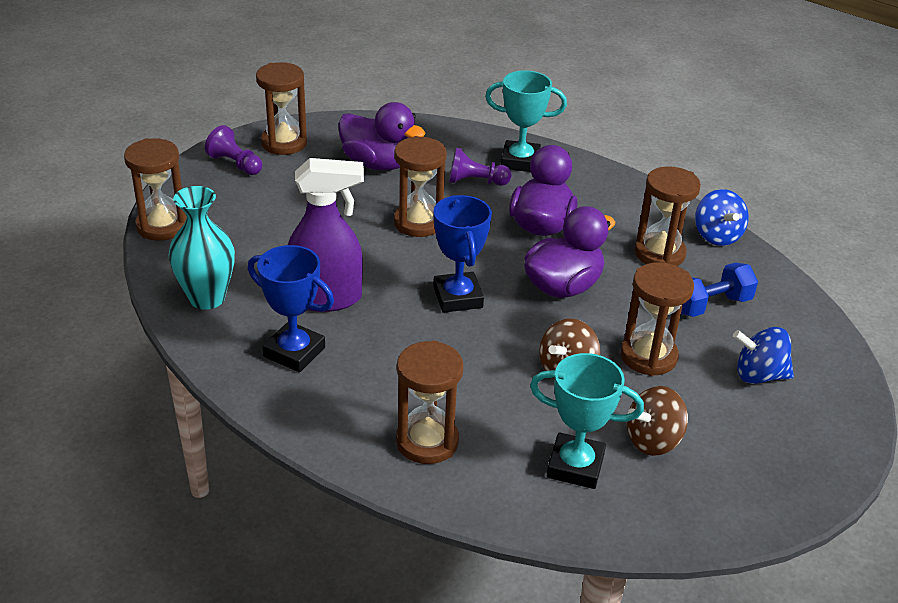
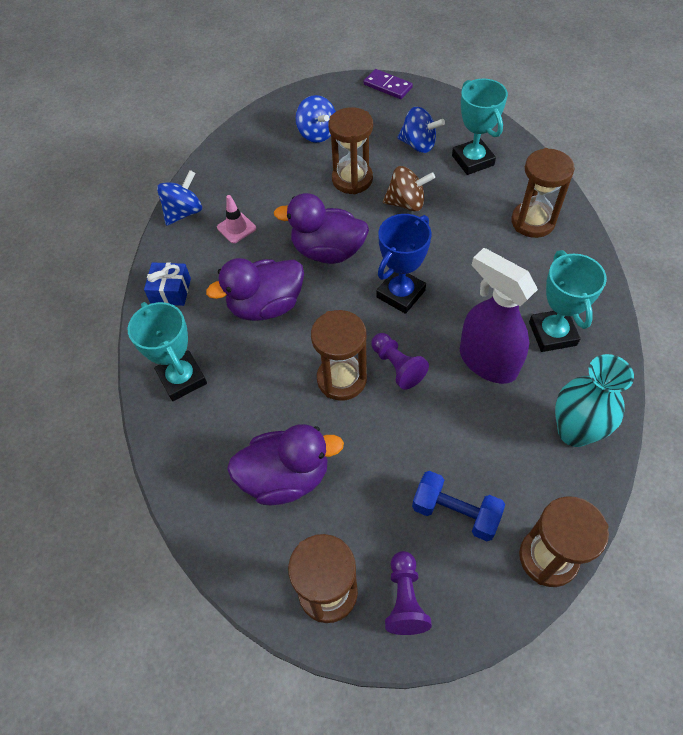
camera: 125 degrees left, 20 degrees up
(294, 352) = (552, 333): blue trophy -> turquoise trophy
(378, 164) = (286, 477): purple duck -> purple duck turned 90 degrees clockwise
(475, 182) = (244, 386): purple pawn -> purple pawn (397, 366)
(619, 191) = (171, 291): none -> blue gift
(653, 441) = (418, 145): brown spinning top -> blue spinning top
(659, 253) = (236, 228): brown hourglass -> pink traffic cone
(710, 305) = (270, 179): blue dumbbell -> blue dumbbell (455, 512)
(805, 490) = (387, 86): none -> purple domino

